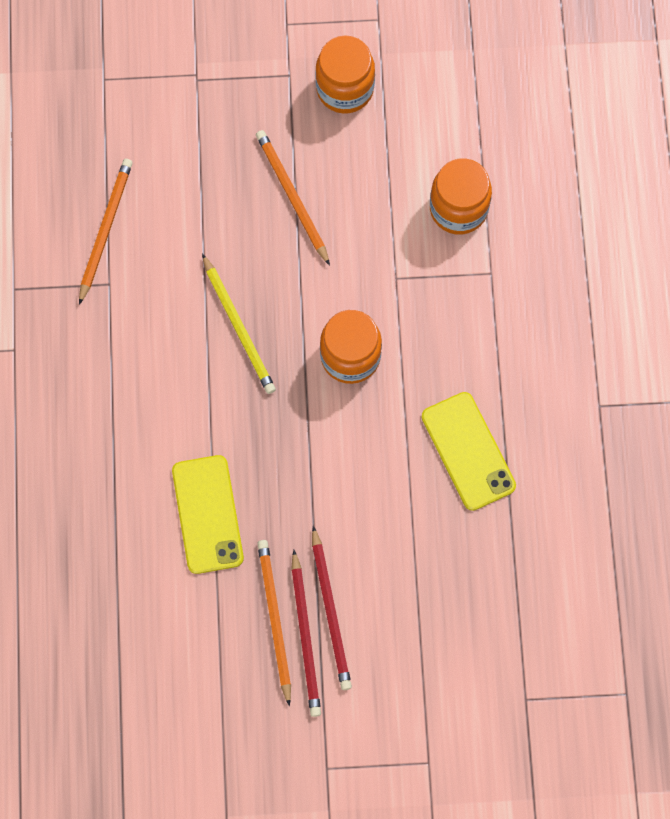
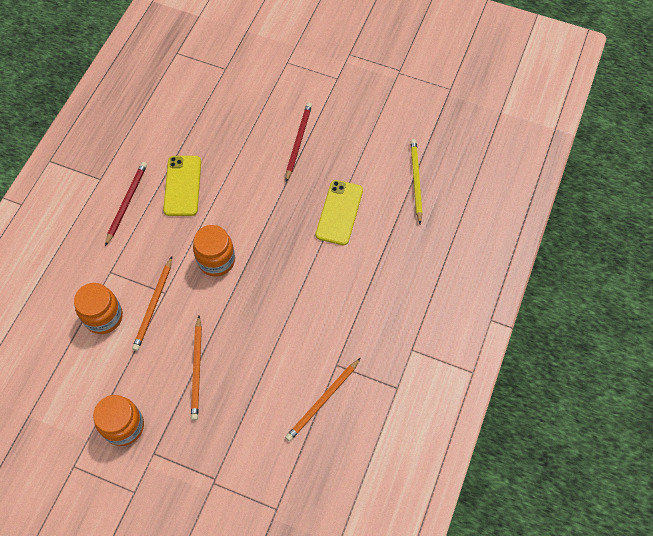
camera: 155 degrees left, 10 degrees down
(239, 327) = (271, 304): yellow pencil -> yellow pencil (416, 180)
(274, 619) = (329, 149): orange pencil -> orange pencil (153, 305)
(305, 636) = (317, 136): red pencil -> red pencil (127, 203)

